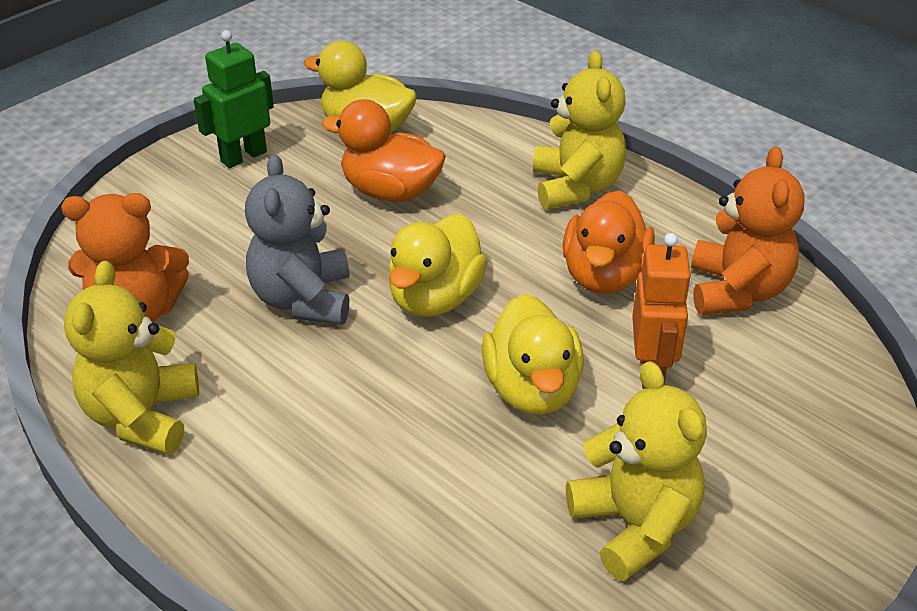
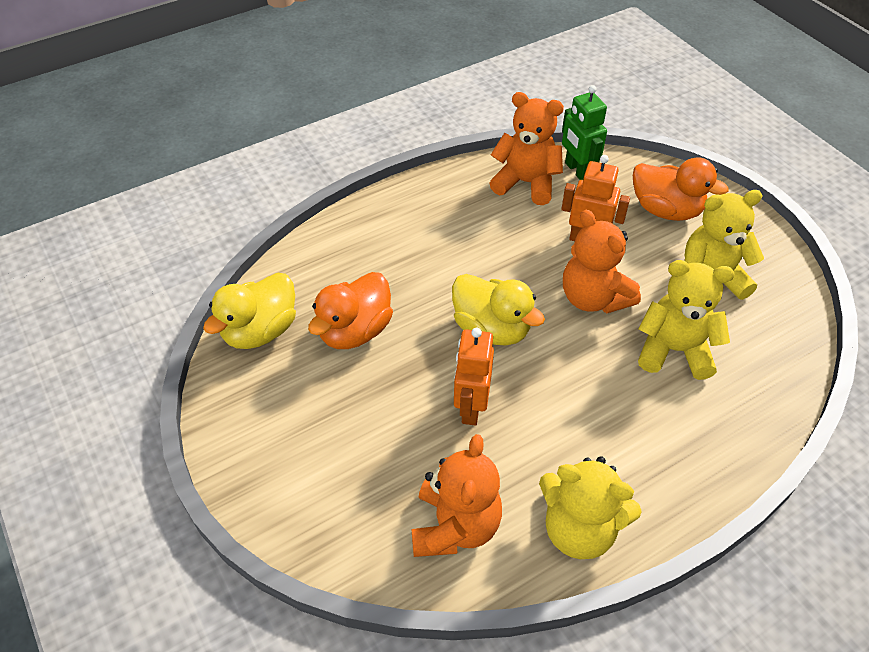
camera: 75 degrees left, 10 degrees up
(243, 156) = (259, 424): green robot -> green robot (577, 171)
(303, 300) = (471, 407): grey teddy bear -> orange robot
(532, 389) = (593, 298): yellow duck -> orange teddy bear
(576, 187) = (392, 226): yellow teddy bear -> yellow teddy bear (674, 350)
(604, 275) = (493, 237): orange duck -> orange duck (666, 210)

